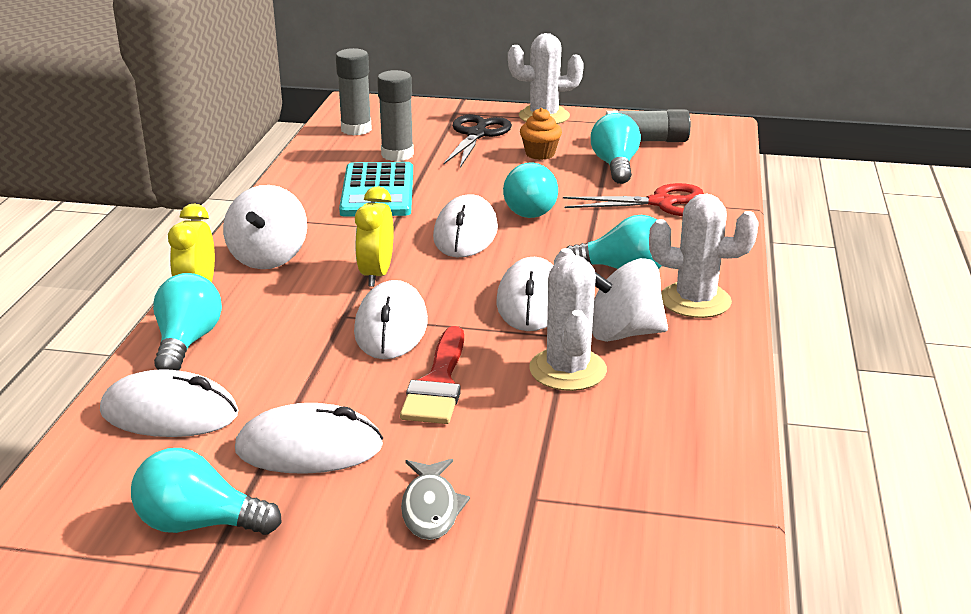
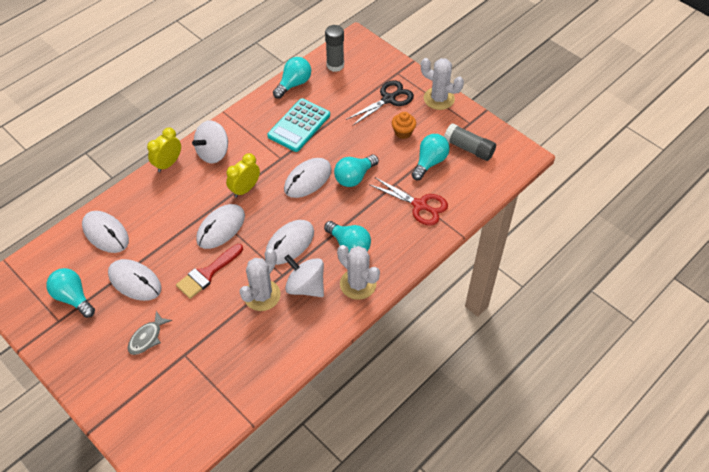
camera: 35 degrees right, 25 degrees up
(187, 342) = (141, 194): turquoise light bulb -> turquoise light bulb (294, 84)
(397, 154) = (334, 98): grey glue stick -> none

